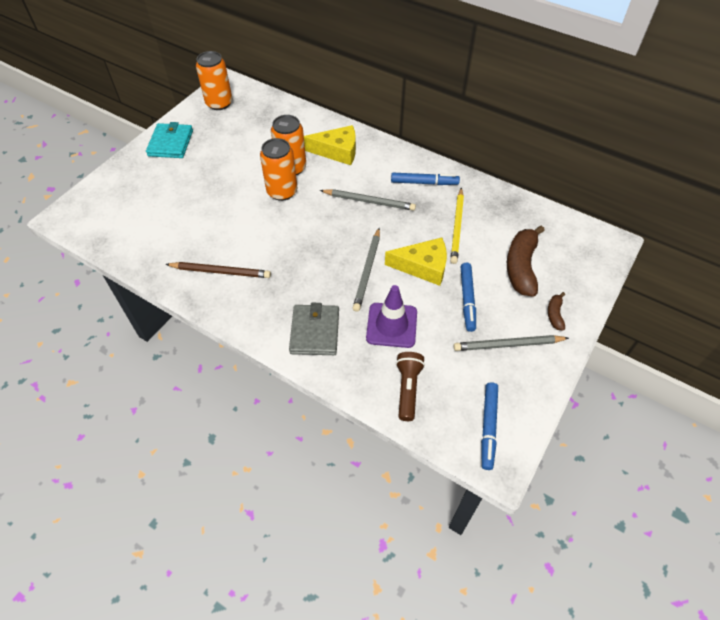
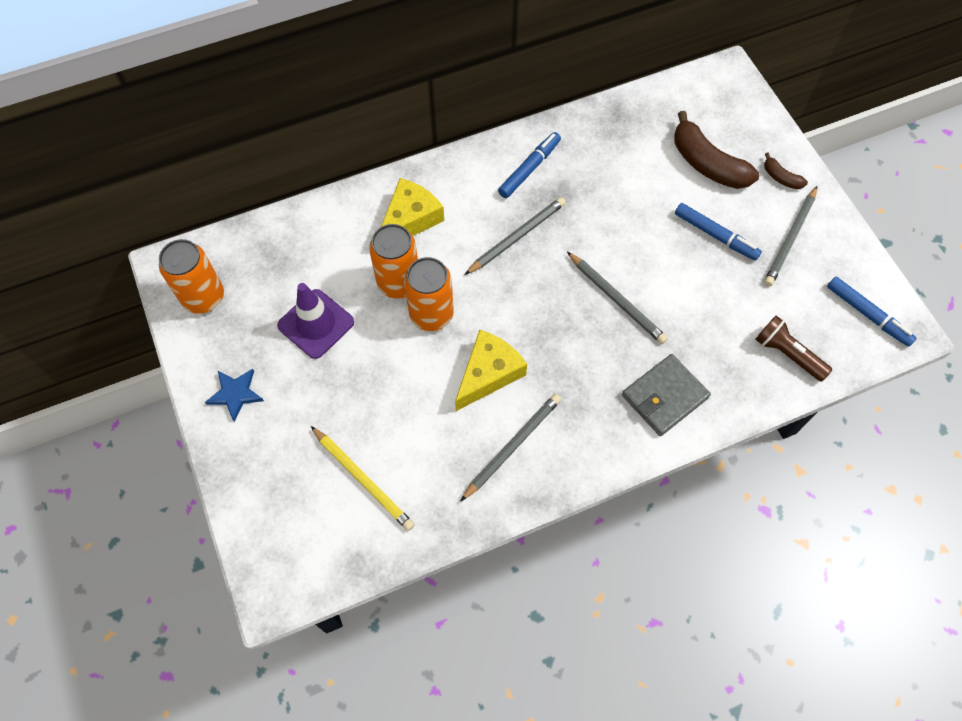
camera: 55 degrees left, 10 degrees up
(171, 143) = (235, 394): turquoise wallet -> blue star
(220, 271) = (512, 446): brown pencil -> grey pencil
(315, 332) = (664, 396): grey wallet -> grey wallet turned 75 degrees counterclockwise
(391, 325) = (703, 321): purple traffic cone -> purple traffic cone (316, 324)
(423, 266) = (647, 246): yellow cheese -> yellow cheese (488, 373)
(457, 227) = (616, 181): yellow pencil -> yellow pencil (363, 479)

